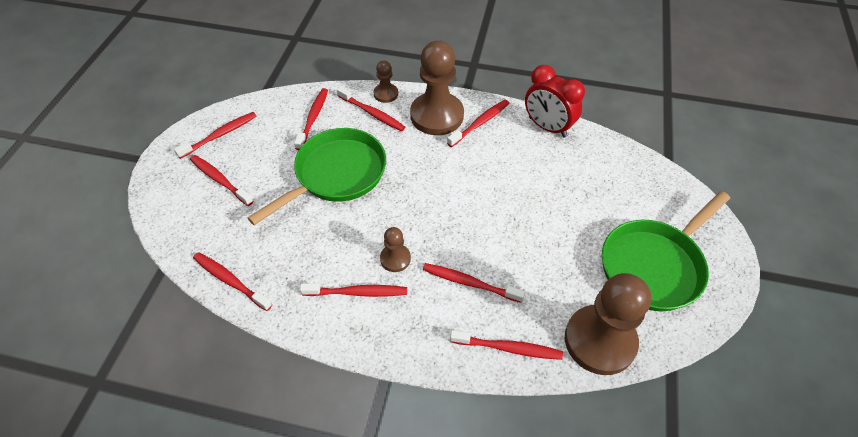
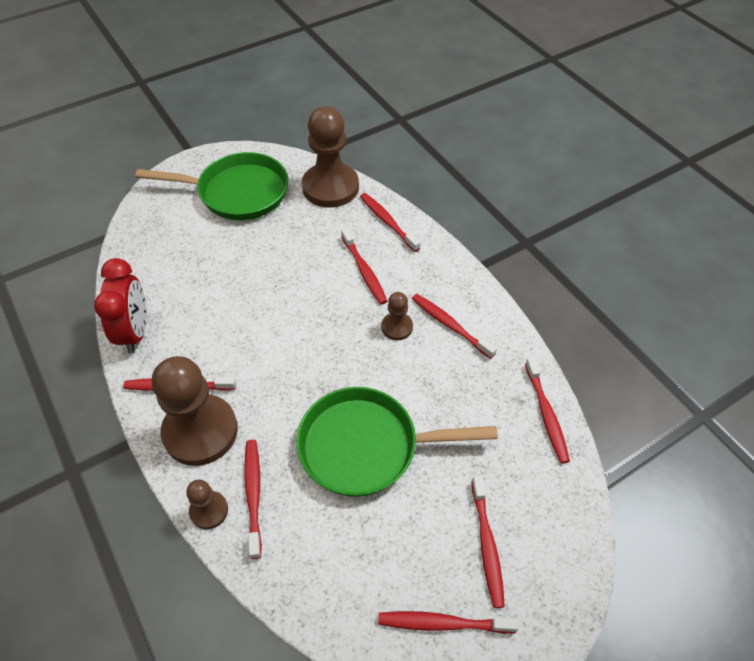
camera: 135 degrees left, 0 degrees up
(313, 118) = (318, 548): red toothbrush -> none

